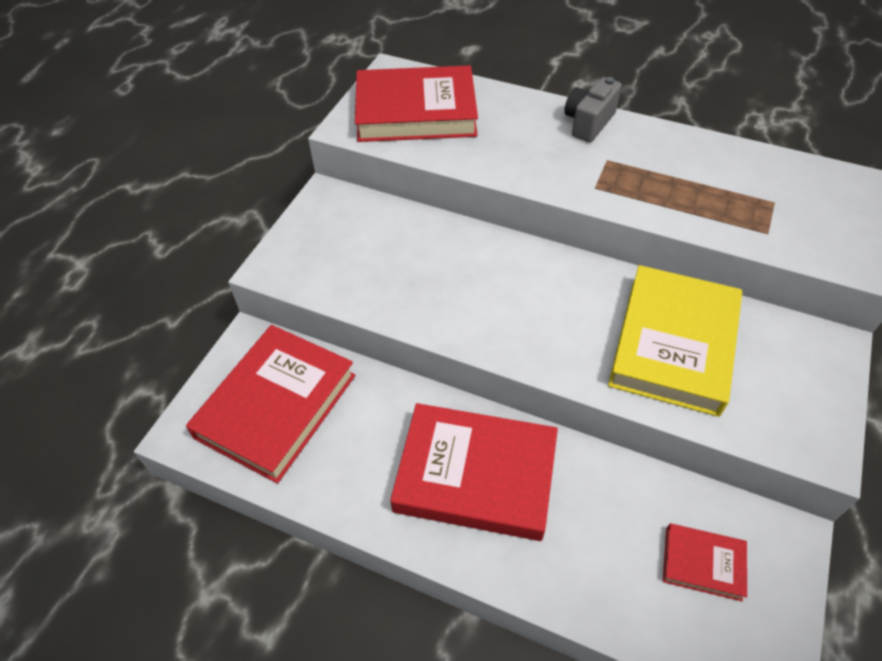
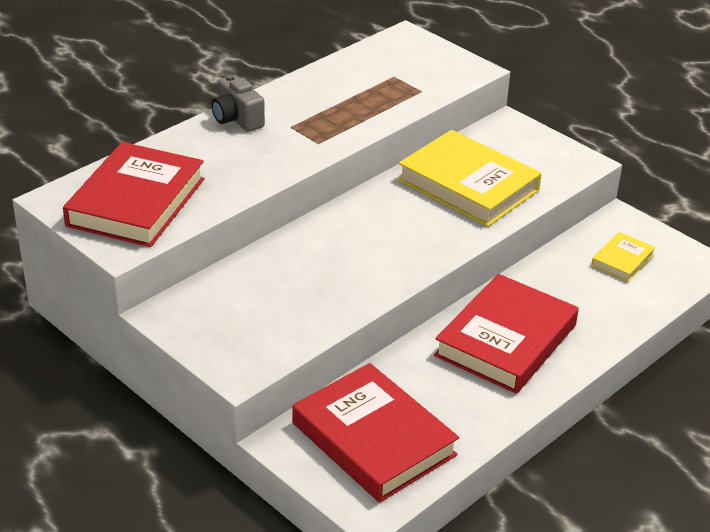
camera: 70 degrees left, 15 degrees down
(703, 563) = (622, 260): red book -> yellow book

